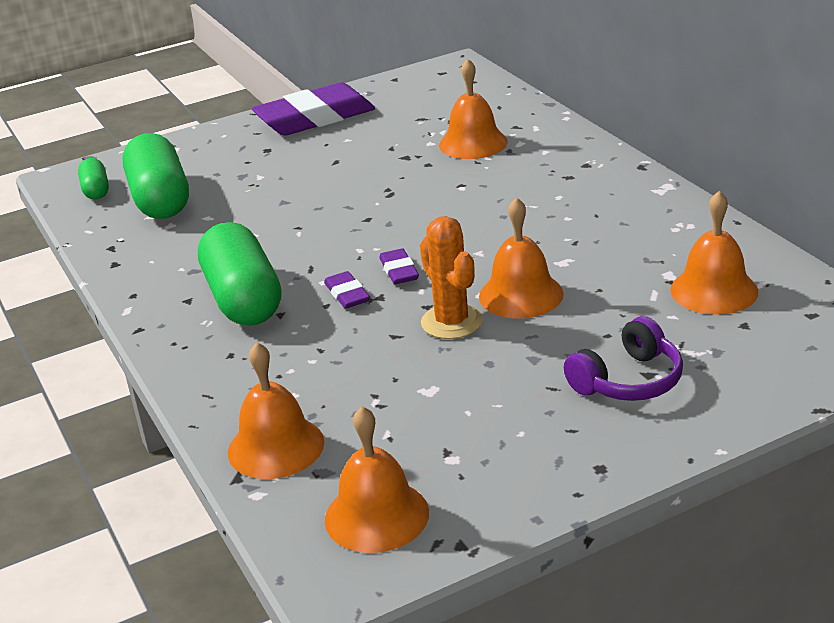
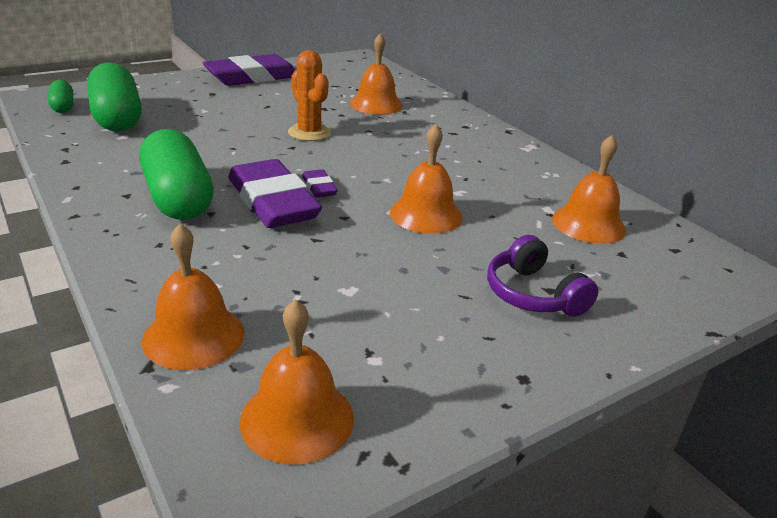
camera: 10 degrees left, 0 degrees up
(347, 294) = (273, 202): purple eraser -> purple eraser, size x2.26
(451, 322) = (367, 232): orange cactus -> orange cactus (309, 133)
(628, 381) = (533, 294): purple headphones -> purple headphones turned 105 degrees clockwise

